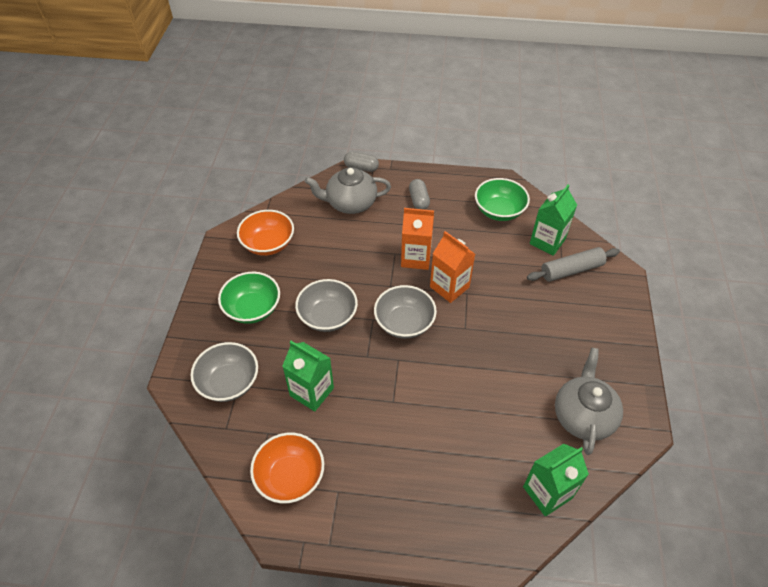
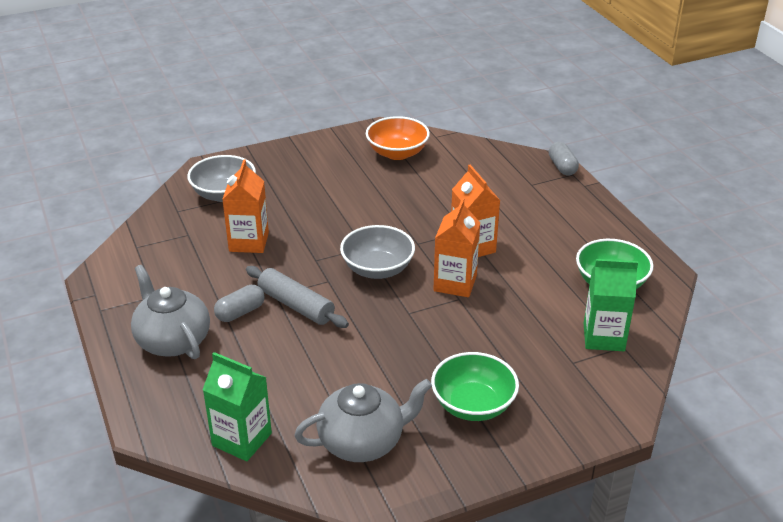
camera: 60 degrees right, 15 degrees down
(252, 309) = (313, 174): green bowl -> green bowl (473, 405)
(290, 477) = (152, 263): orange bowl -> none
(312, 392) = (249, 242): green carton -> orange carton
(328, 316) = (342, 219): grey bowl -> none
(350, 203) = (503, 179): grey teapot -> grey teapot (173, 340)
(419, 200) = (559, 220): grey capsule -> grey capsule (240, 312)
(571, 270) = (578, 371): grey rolling pin -> grey rolling pin (296, 305)

